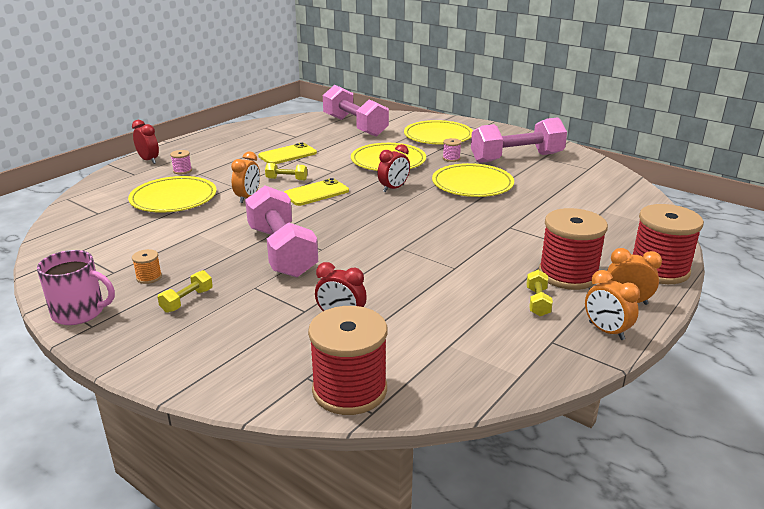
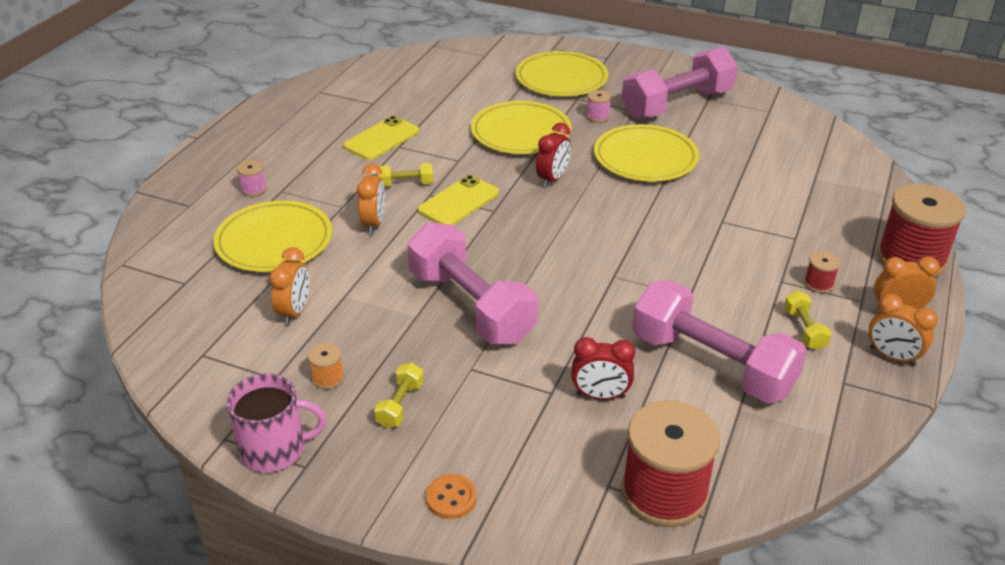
camera: 15 degrees left, 10 degrees up
(149, 160) = (192, 176): red clock -> none
(156, 238) = (294, 312): none -> orange clock
(180, 363) = (451, 498): none -> orange button
(355, 126) = (442, 74): pink dumbbell -> pink dumbbell (712, 364)
(568, 275) = (818, 283): red spool -> red spool, size x0.42

